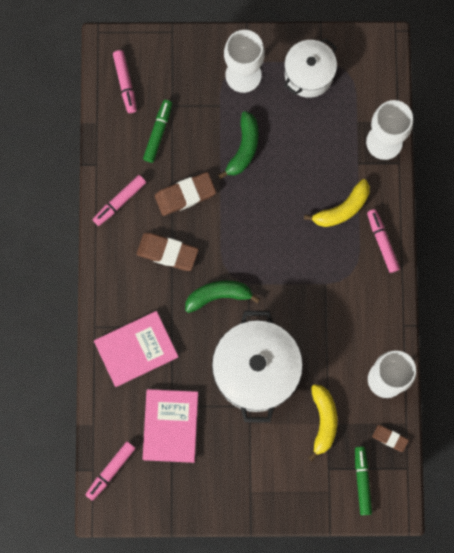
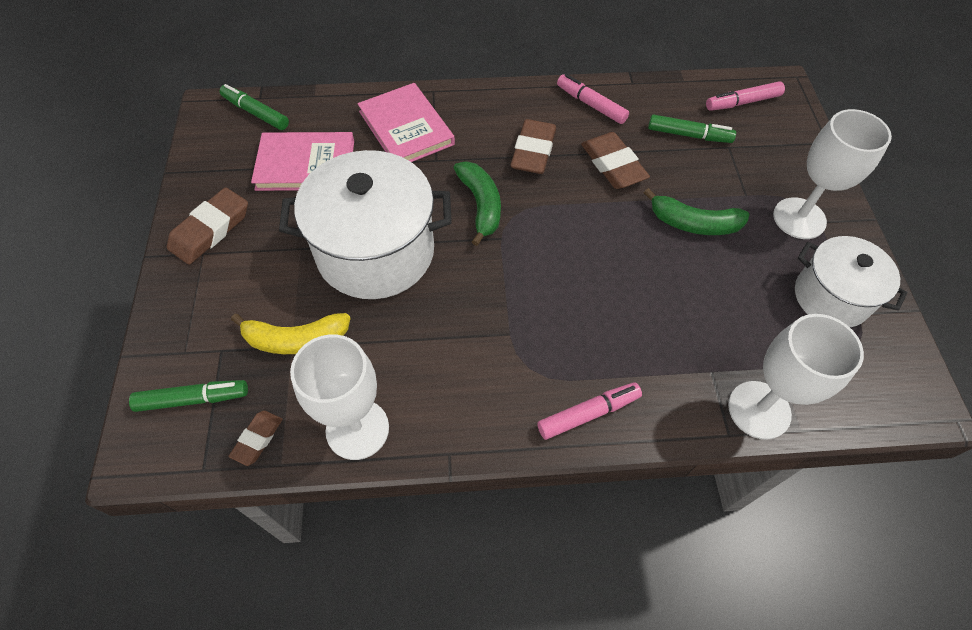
camera: 85 degrees right, 20 degrees down
(111, 471) = (255, 113): pink marker -> green marker
(229, 490) = (210, 230): none -> brown eraser
(342, 209) = (632, 351): yellow banana -> none

